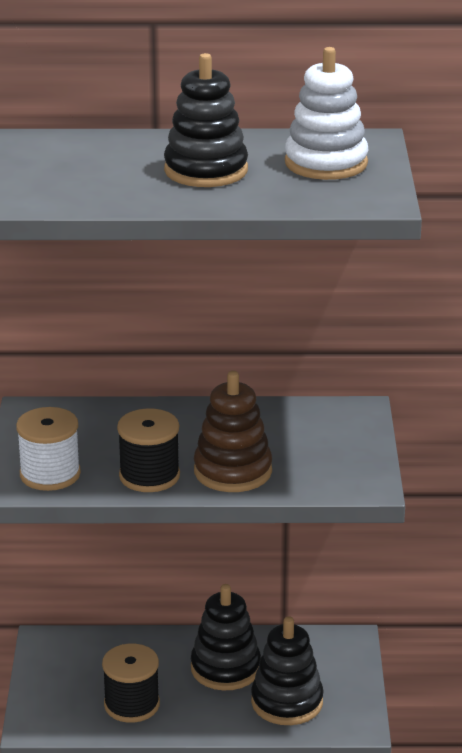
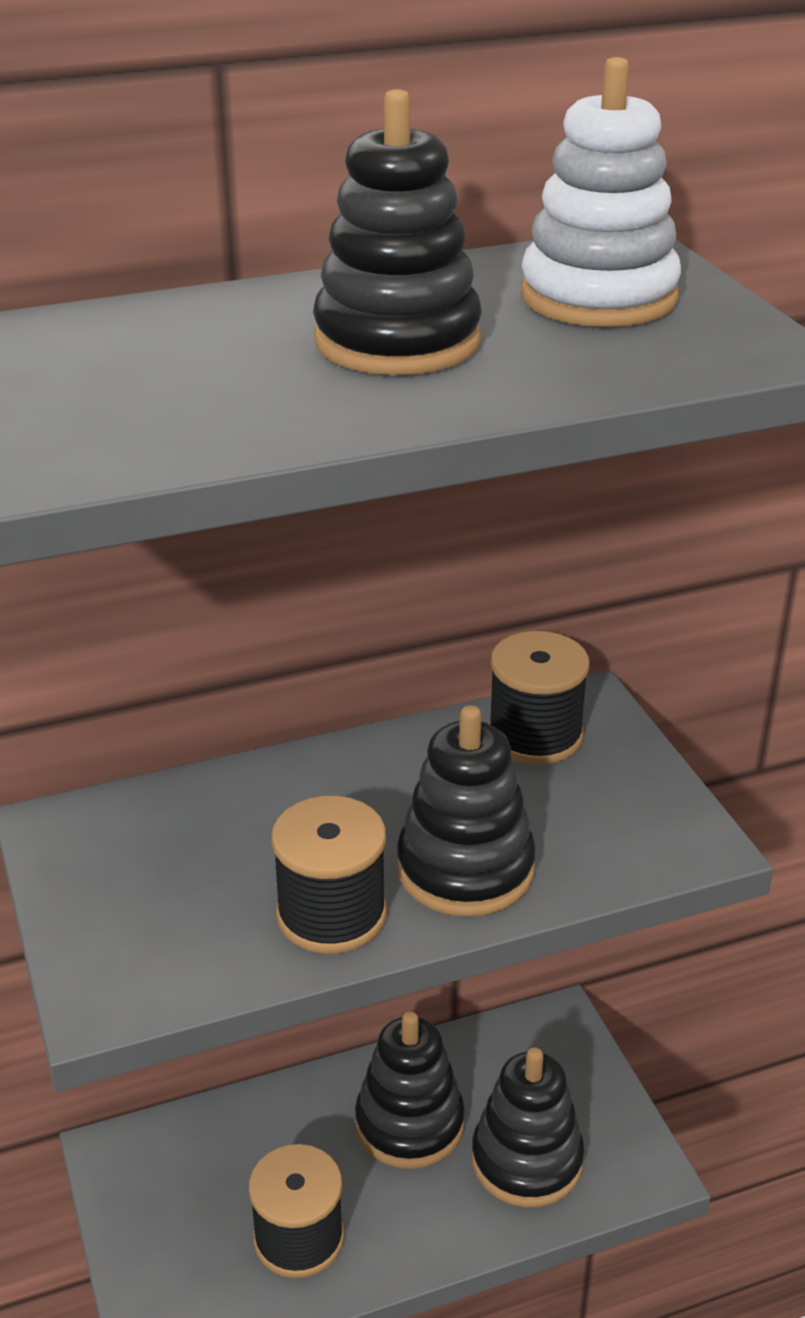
camera: 20 degrees left, 5 degrees up
(50, 474) = (153, 956): white spool -> none
(233, 471) = (465, 869): brown stacking toy -> black stacking toy
(316, 419) = (535, 736): none -> black spool

